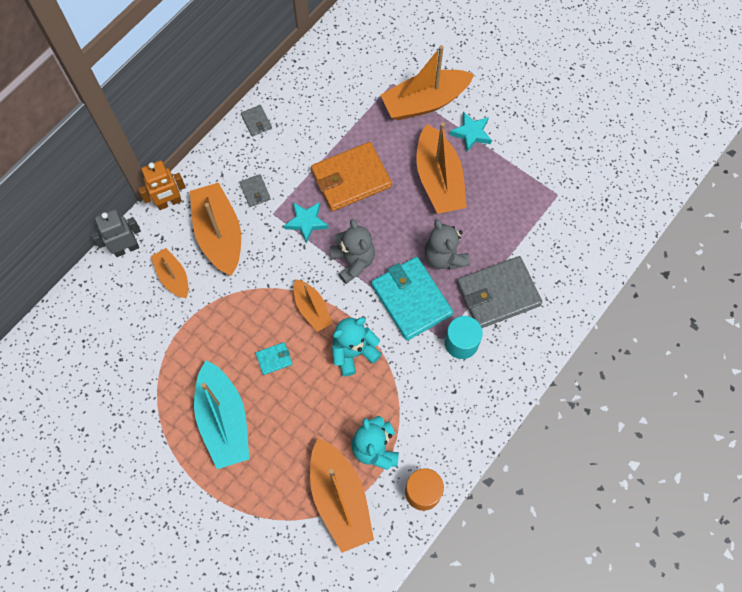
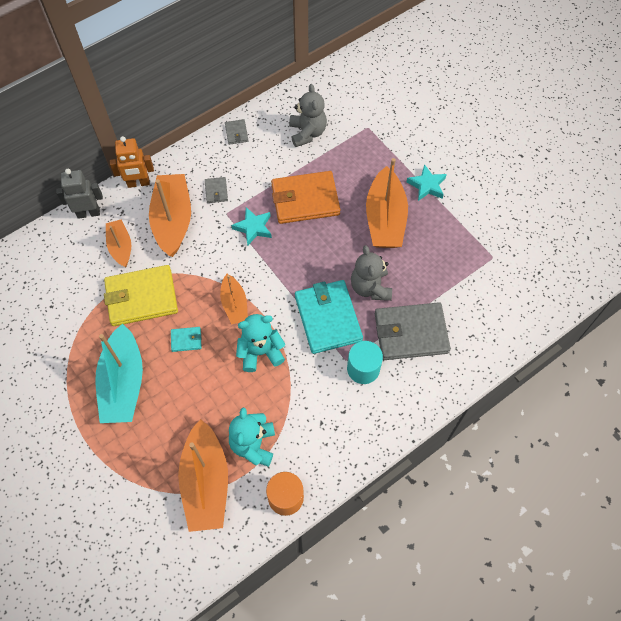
camera: 15 degrees right, 5 degrees down
(213, 326) = (142, 297): none -> yellow wallet
(353, 261) = (285, 271): grey teddy bear -> grey teddy bear (307, 133)
(425, 102) = (392, 149): orange boat -> none

